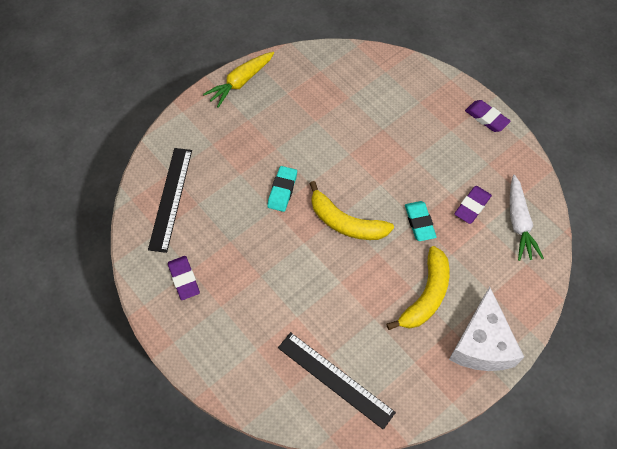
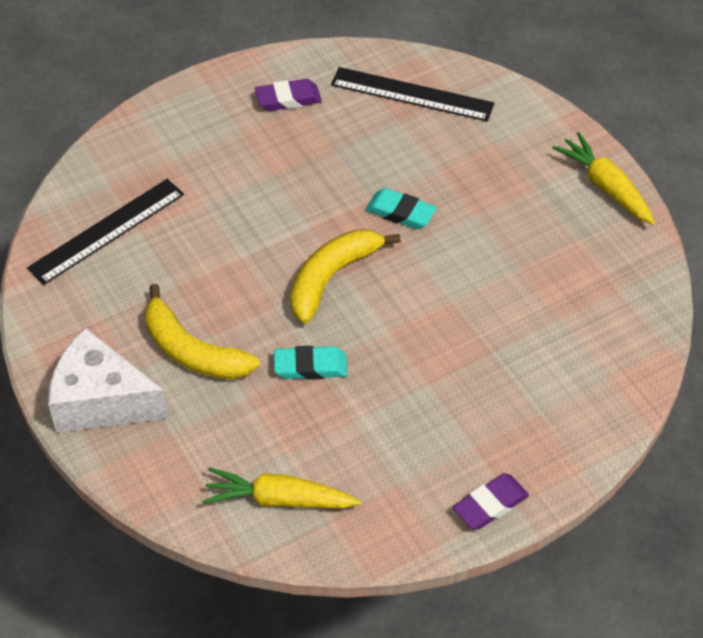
camera: 100 degrees right, 10 degrees down
(472, 206) = (323, 442): purple eraser -> none
(519, 223) = (278, 499): white carrot -> yellow carrot

